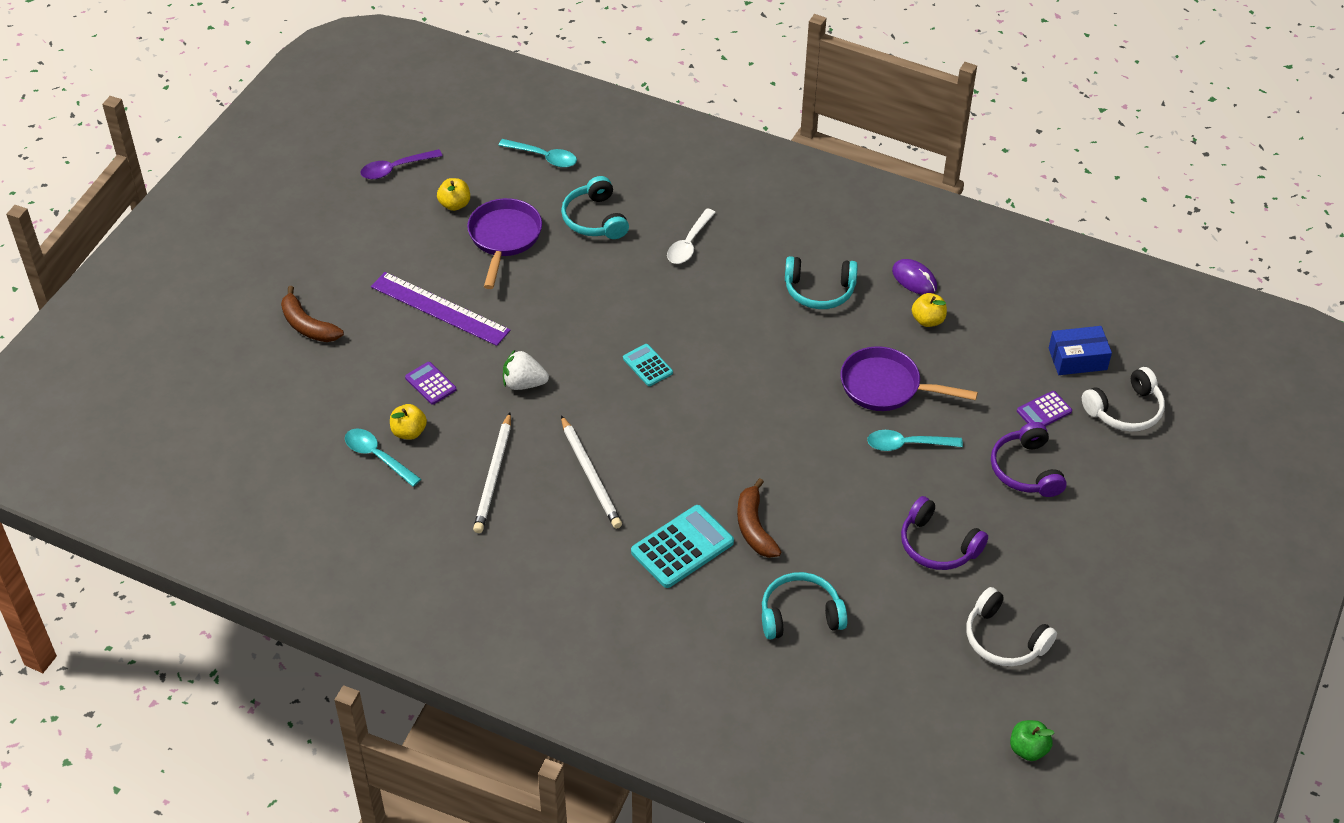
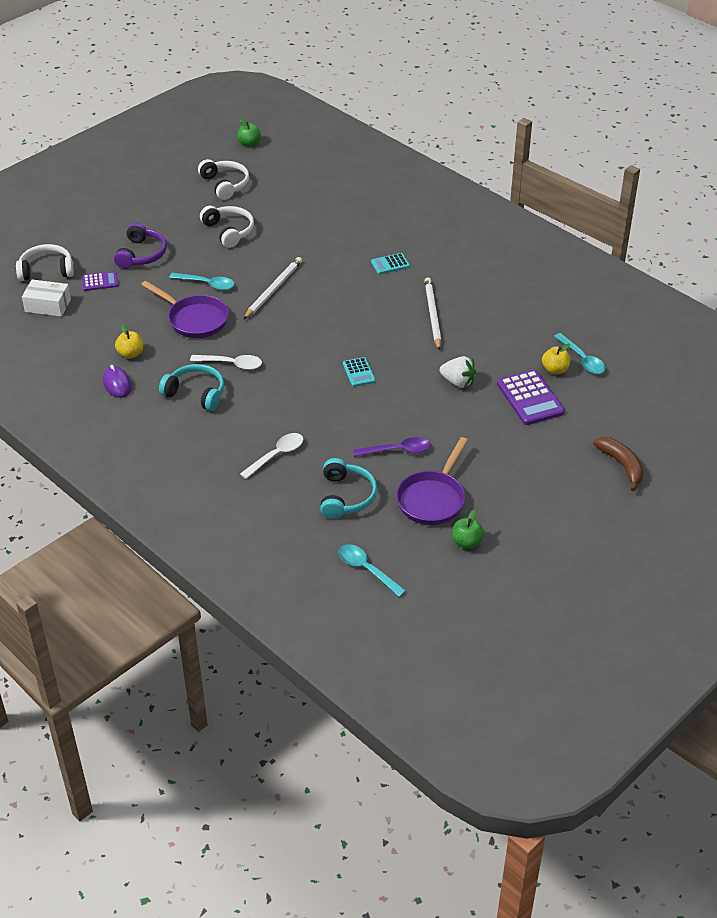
camera: 160 degrees left, 5 degrees down
(396, 168) = (513, 594): purple spoon -> purple spoon (397, 451)
(430, 383) = (530, 398): purple calculator -> purple calculator, size x1.78
(440, 308) = (507, 452): purple ruler -> none
(455, 204) = (467, 542): yellow apple -> green apple
(494, 476) = (501, 329): white pencil -> white pencil (273, 289)
(682, 547) = (390, 264): turquoise calculator -> turquoise calculator, size x0.56
(754, 527) = (338, 264): brown banana -> none
(800, 614) = (336, 219): turquoise headphones -> none
(803, 337) = (231, 364): none -> white spoon
(937, 545) = (229, 231): purple headphones -> white headphones
(1077, 359) = (48, 305): blue box -> white box

